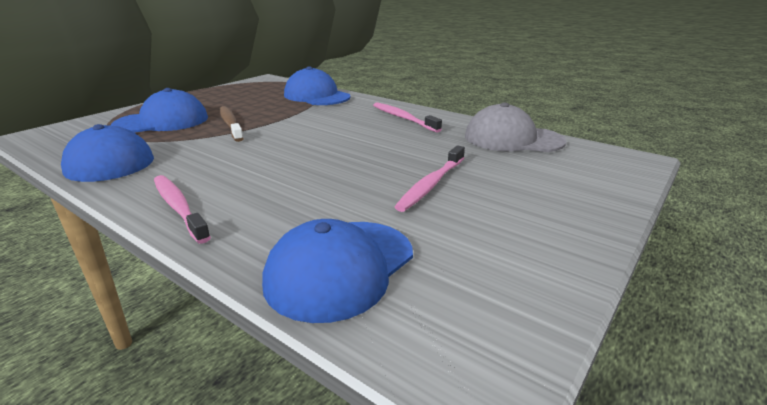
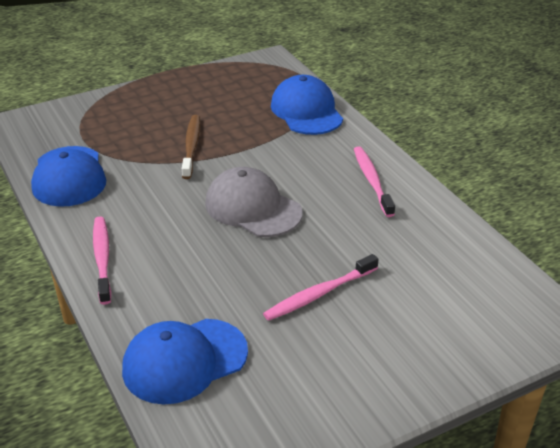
camera: 25 degrees right, 10 degrees up
(162, 121) = (131, 125): blue cap -> none
(513, 139) = (461, 251): grey cap -> grey cap (253, 208)

